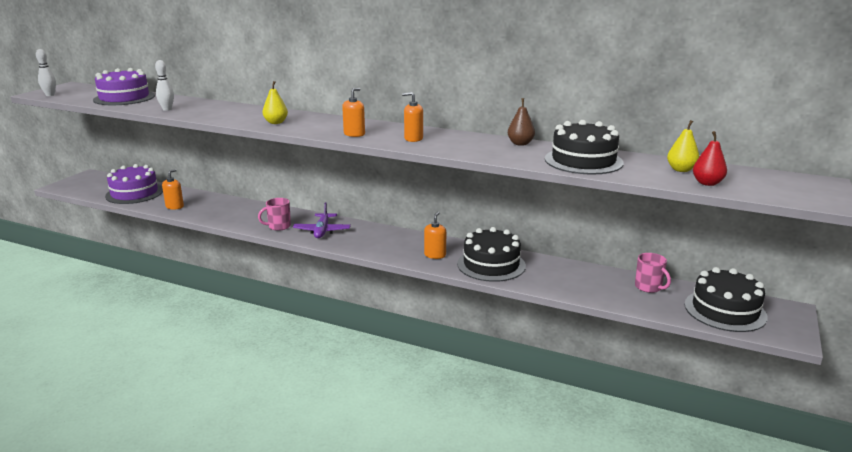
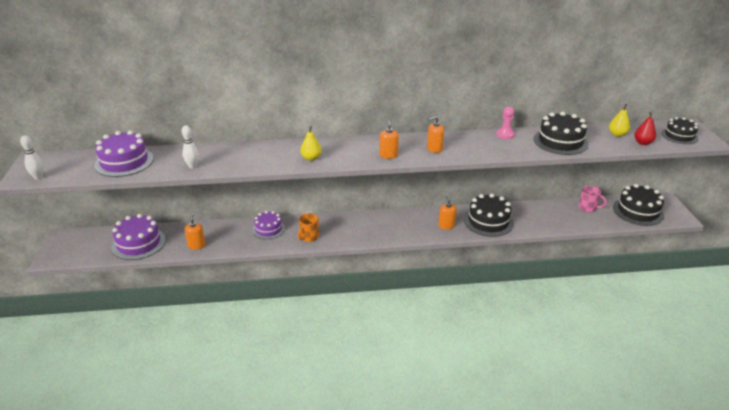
camera: 30 degrees left, 10 degrees up
(252, 211) = (268, 229): none -> purple cake
(279, 226) = (309, 237): pink mug -> orange mug
(322, 231) = (346, 230): purple plane -> none
(520, 143) = (505, 135): brown pear -> pink pawn
(784, 188) = (679, 136): none -> black cake

